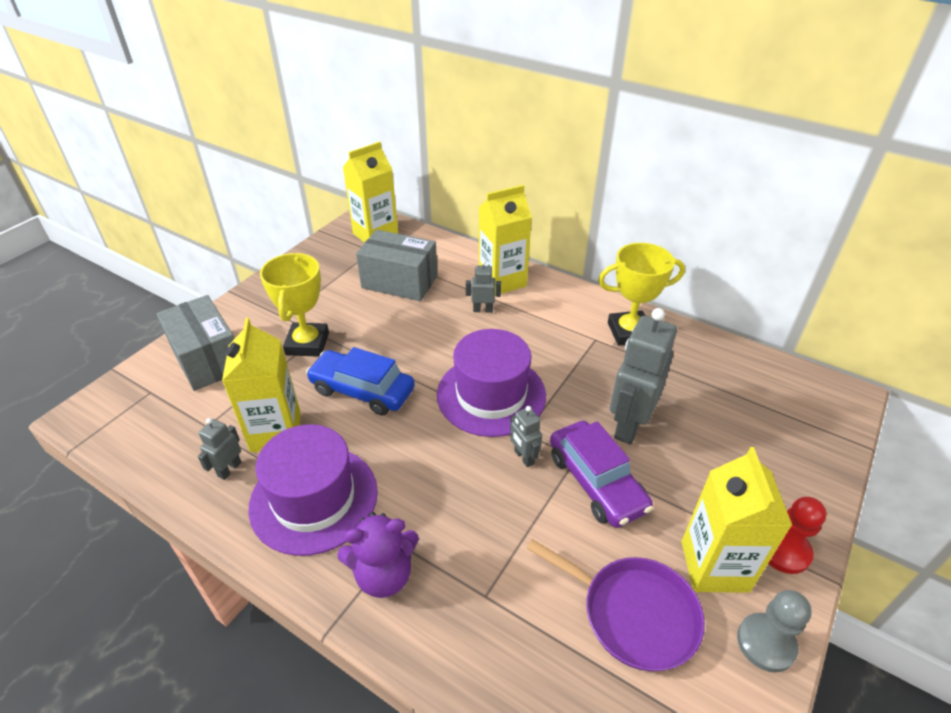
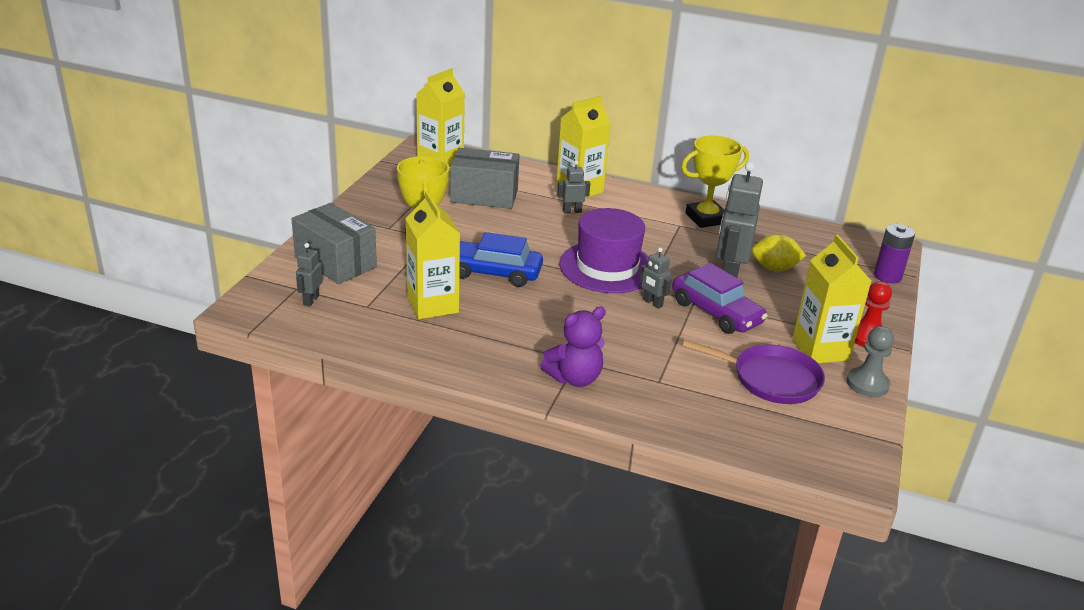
camera: 15 degrees left, 10 degrees down
(229, 469) = (407, 331): grey robot -> grey robot (311, 300)
(314, 498) = (492, 342): purple hat -> none
(689, 417) = (774, 268): none -> yellow lemon
(833, 444) = (887, 276): none -> purple battery

